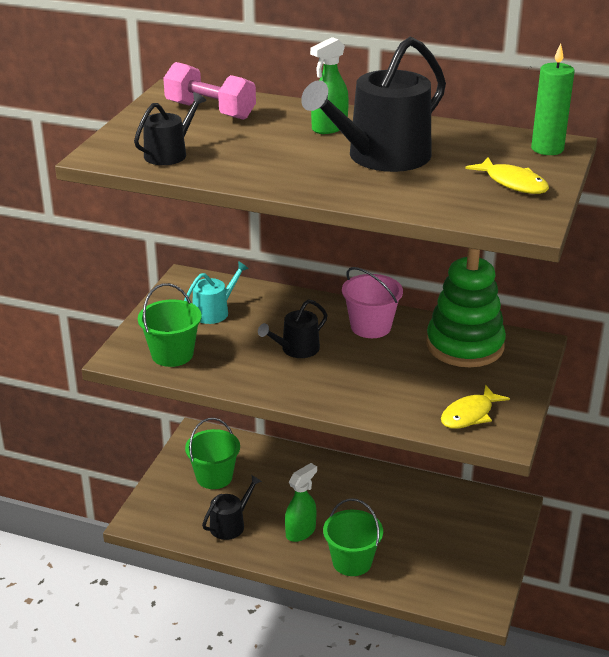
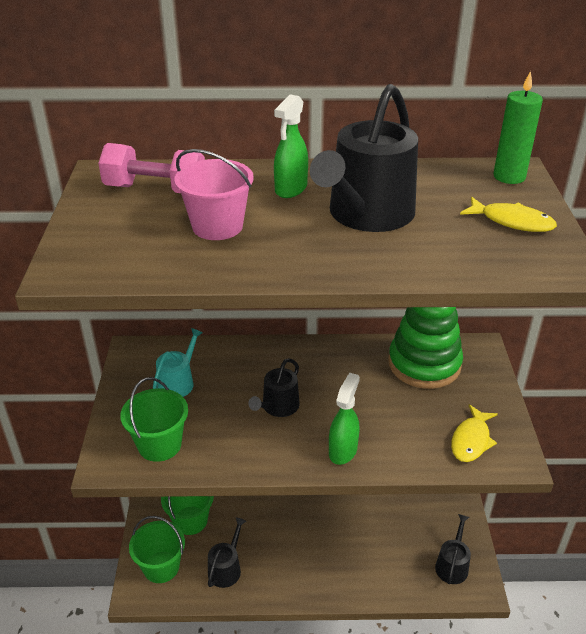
camera: 20 degrees left, 5 degrees up
(169, 153) = (143, 253): black watering can -> black watering can (452, 565)
(301, 532) = (292, 556): green spray bottle -> green spray bottle (343, 450)
(352, 562) = (350, 575): green bucket -> green bucket (161, 567)
(371, 327) = (332, 364): pink bucket -> pink bucket (217, 226)

